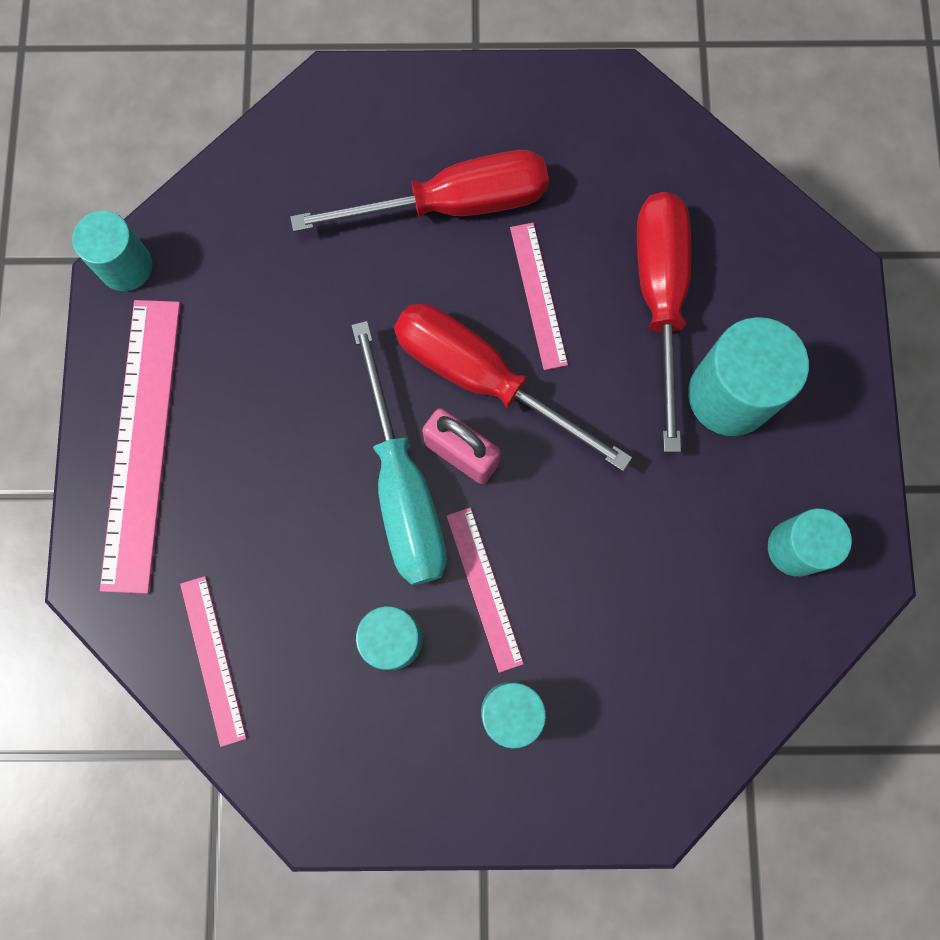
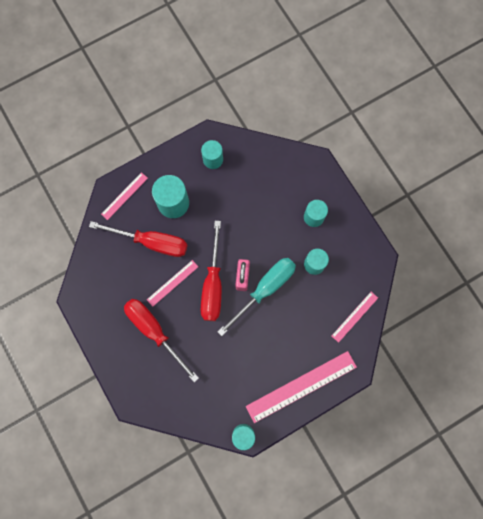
camera: 120 degrees left, 0 degrees up
(484, 588) = (281, 245): pink ruler -> pink ruler (124, 196)
(659, 299) = (151, 242): red screwdriver -> red screwdriver turned 135 degrees counterclockwise

